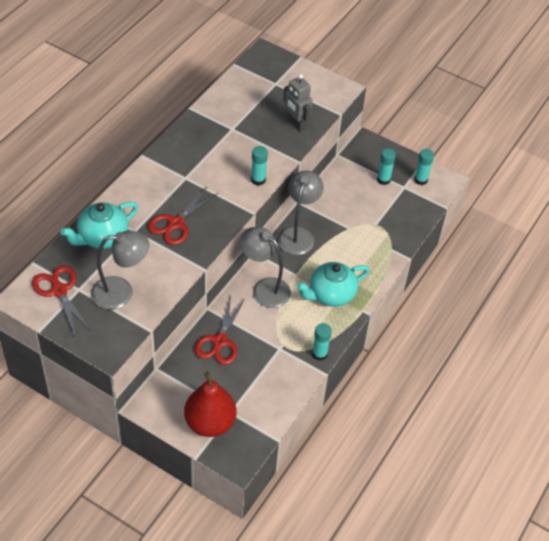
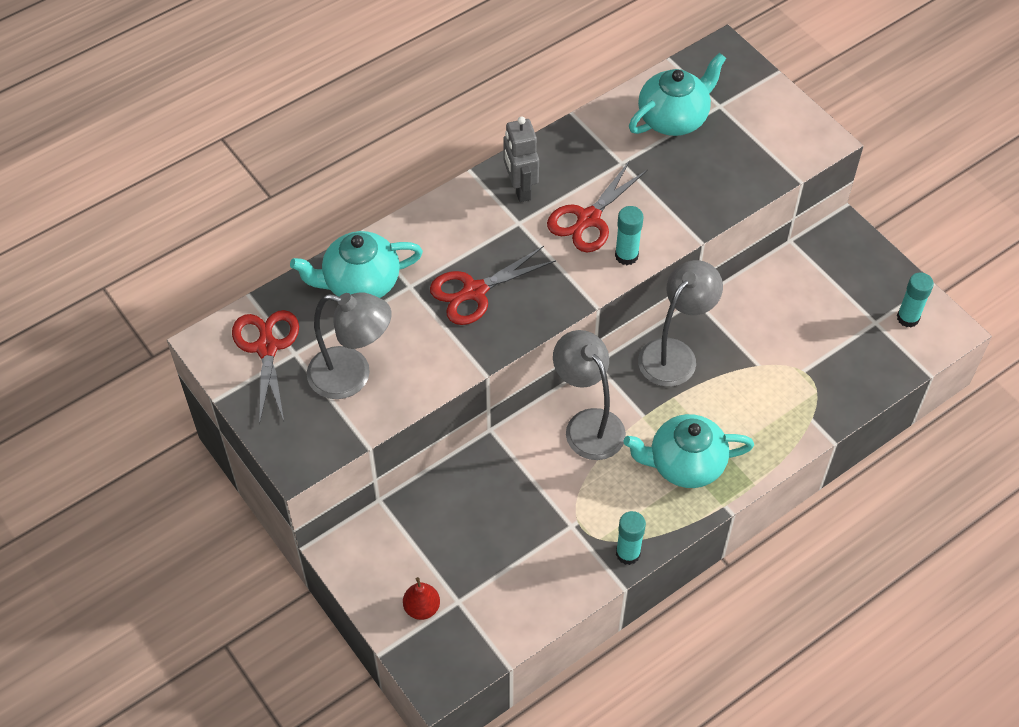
camera: 25 degrees right, 5 degrees up
(210, 423) = (422, 608): red pear -> red pear, size x0.47
(220, 341) = (487, 487): red scissors -> red scissors (588, 219)
(252, 96) = (674, 118): none -> turquoise teapot
(296, 124) = (723, 180): grey robot -> grey robot (520, 188)
(383, 180) = (847, 301): turquoise glue stick -> none

